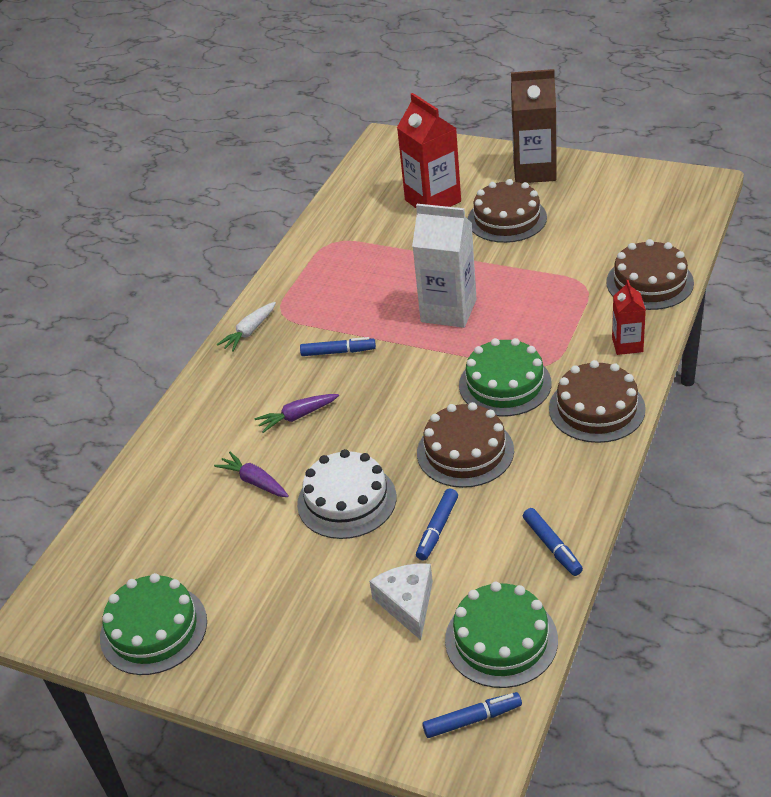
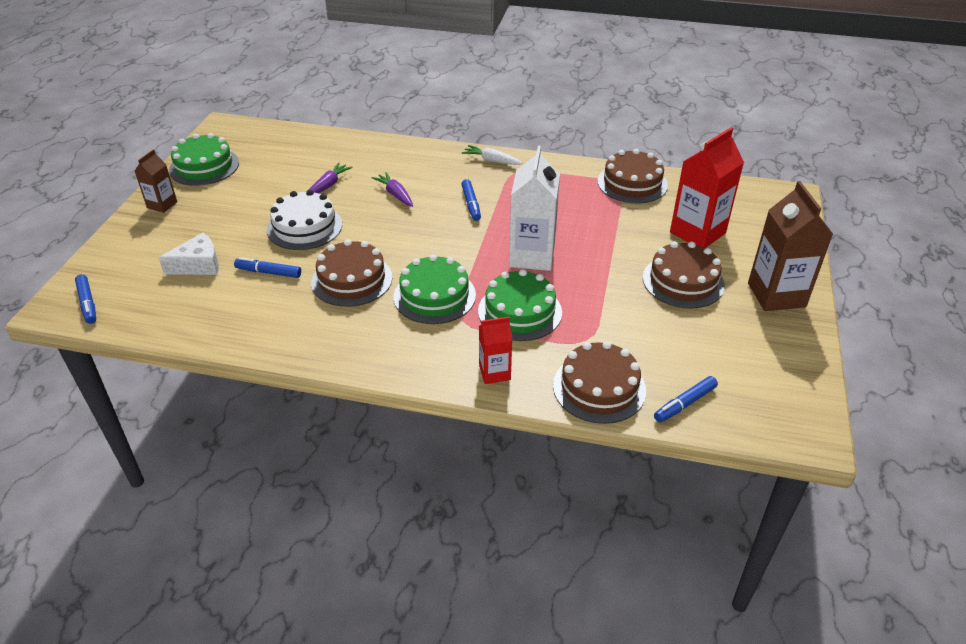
camera: 75 degrees right, 0 degrees up
(247, 669) = (162, 205): none -> brown carton
(501, 639) = (153, 312): green cake -> green cake (520, 311)
(552, 546) = (239, 334): blue marker -> blue marker (684, 404)
(596, 408) = (402, 354): brown cake -> brown cake (632, 183)

